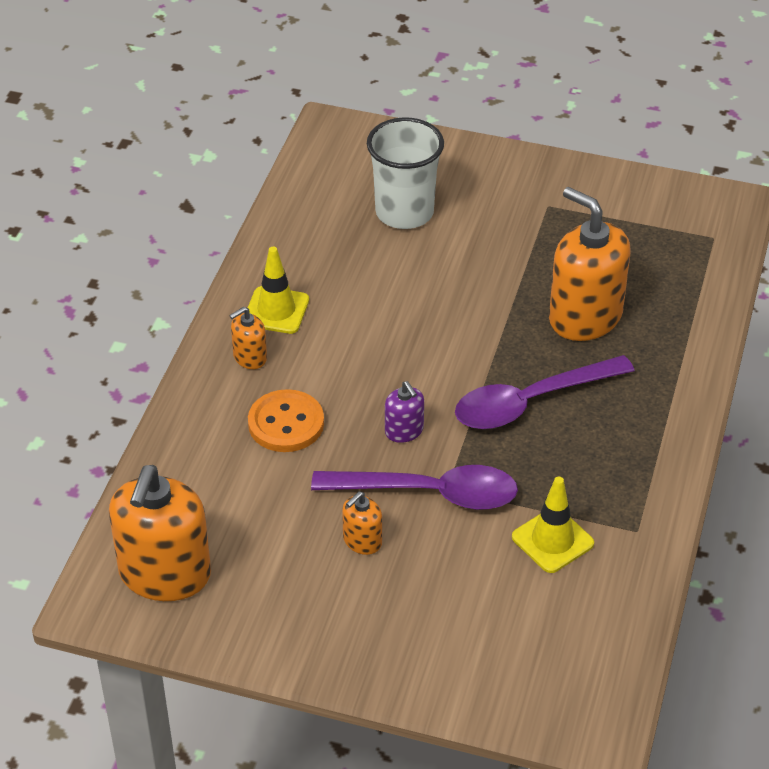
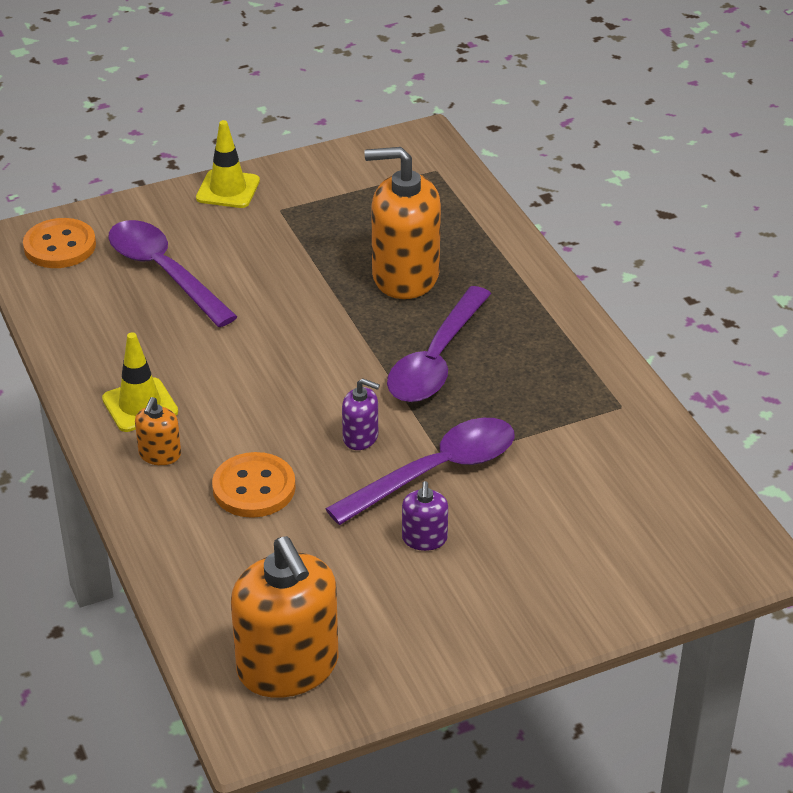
camera: 40 degrees left, 5 degrees down
(353, 150) = (60, 246): none -> orange button
(362, 541) = (424, 539): orange soap dispenser -> purple soap dispenser
(404, 212) = (164, 272): white cup -> purple spoon
(552, 540) = (569, 450): yellow traffic cone -> yellow traffic cone (228, 189)

